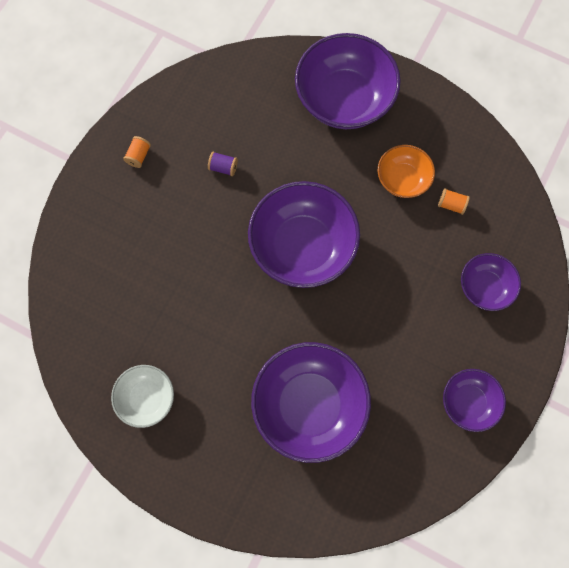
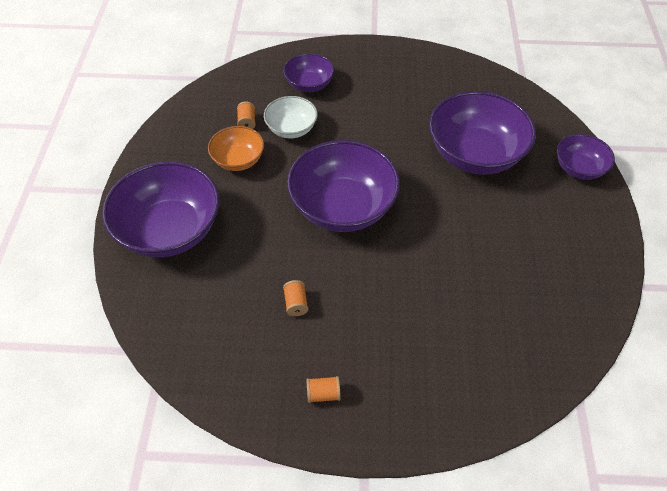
camera: 115 degrees left, 20 degrees down
(147, 398) = (557, 267): white bowl -> white bowl (291, 129)
(223, 167) = (296, 303): purple spool -> orange spool
(468, 402) = (404, 69): purple bowl -> purple bowl (579, 168)

